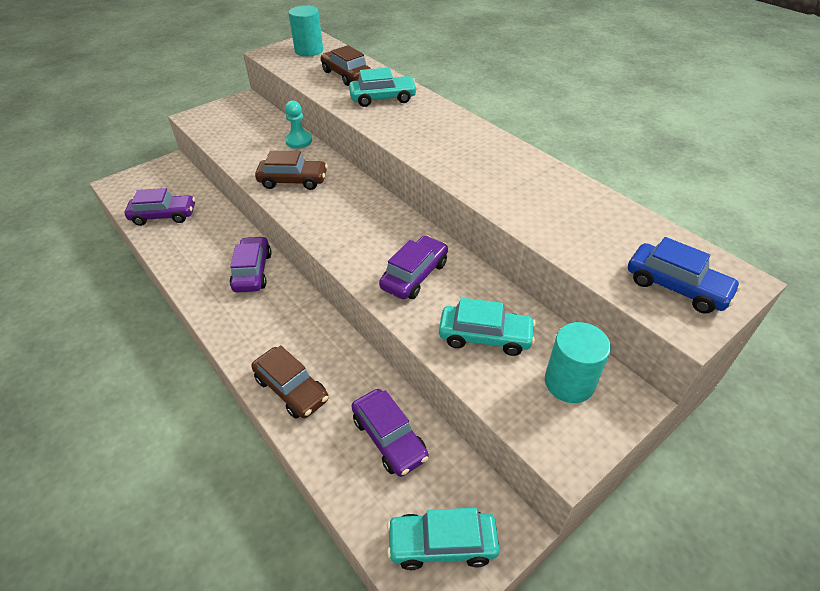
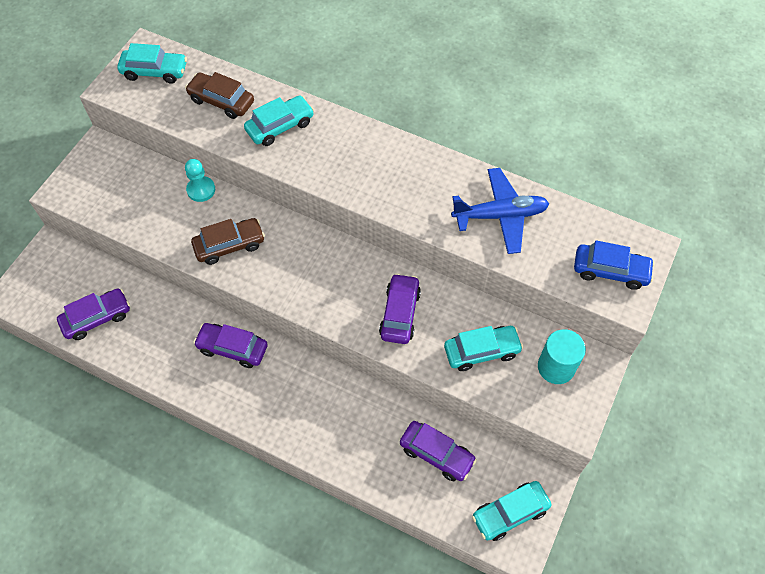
camera: 25 degrees left, 15 degrees up
(252, 271) = (232, 348): purple car -> purple car turned 45 degrees counterclockwise
(291, 389) = (339, 446): brown car -> none
(309, 51) = (155, 71): turquoise cylinder -> turquoise car
(560, 205) = (500, 215): none -> blue plane

